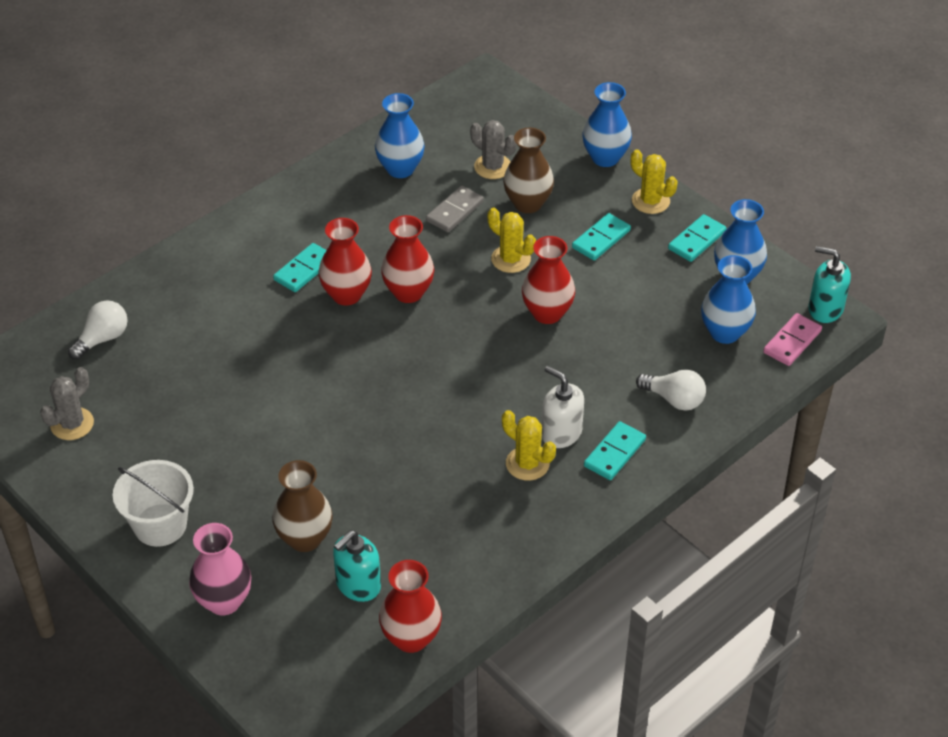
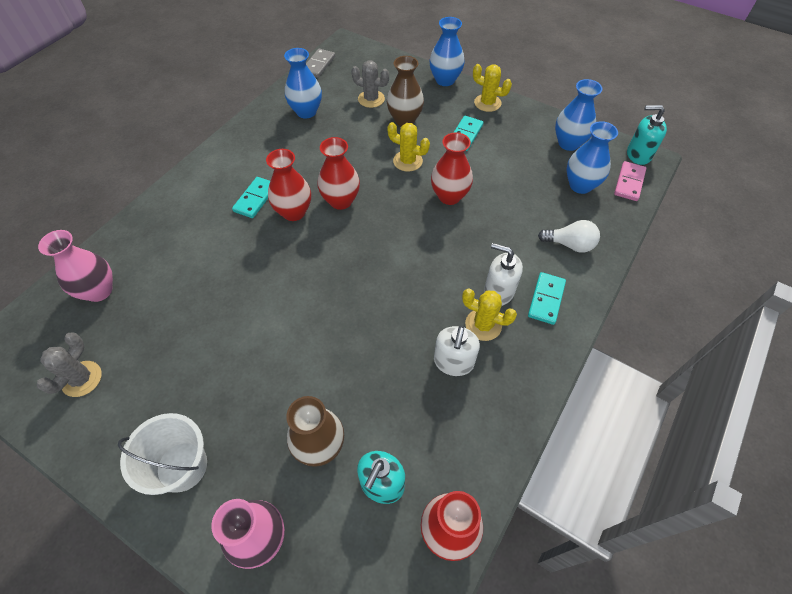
camera: 15 degrees left, 10 degrees up
(102, 339) = (99, 291): white light bulb -> pink vase
(454, 211) = (355, 134): grey domino -> grey domino (318, 65)
(477, 493) = (453, 362): none -> white soap dispenser
(697, 240) = (530, 124): turquoise domino -> none

